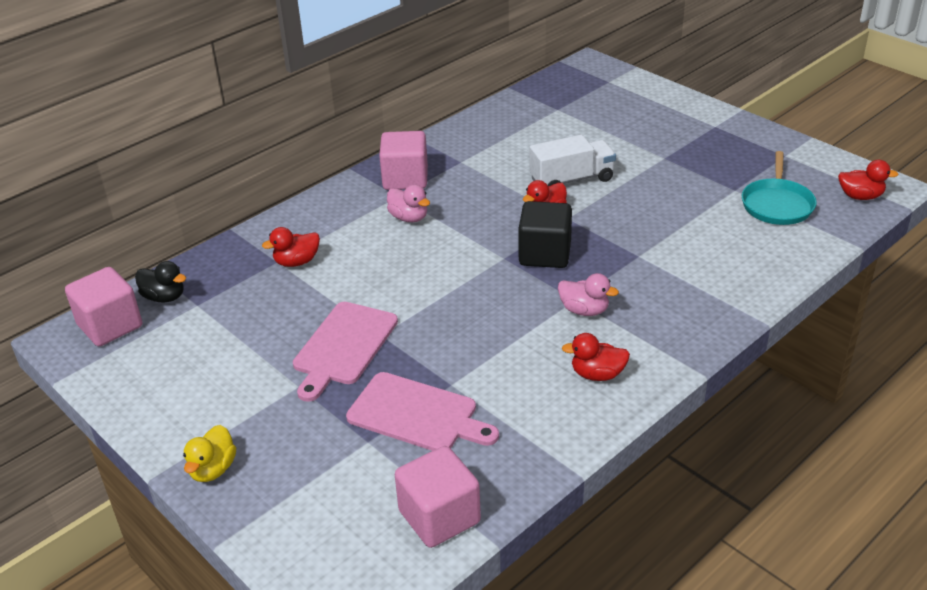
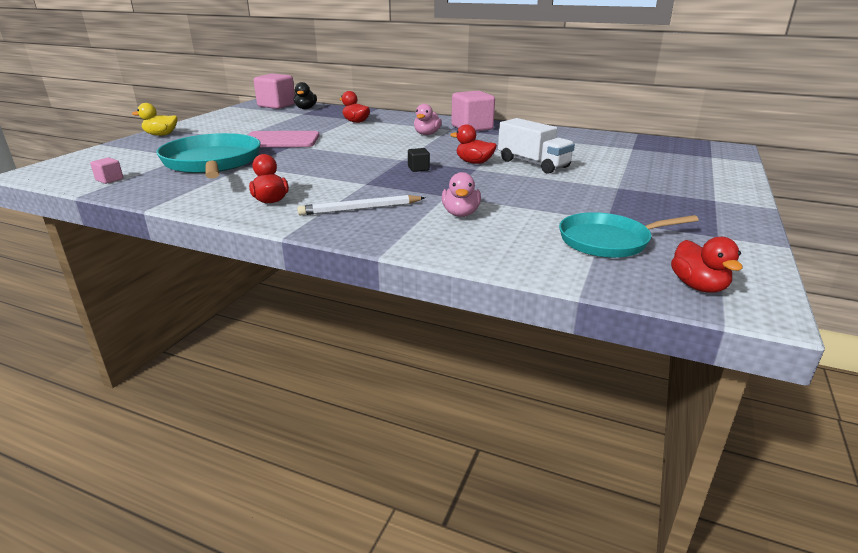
camera: 65 degrees right, 10 degrees down
(417, 414) = (212, 162): pink cutting board -> turquoise pan
(439, 517) = (109, 180): pink cube -> pink cube, size x0.45
(545, 254) = (418, 169): black cube -> black cube, size x0.45
(584, 310) = (353, 187): pink duck -> pink duck (460, 214)
(651, 316) = (360, 209): none -> white pencil

